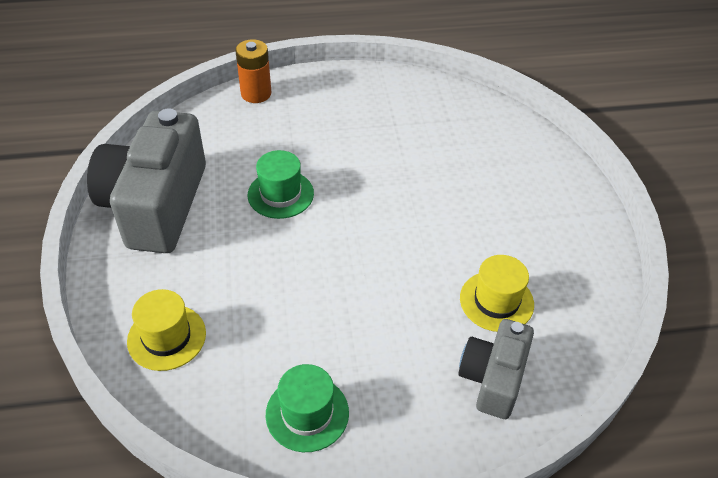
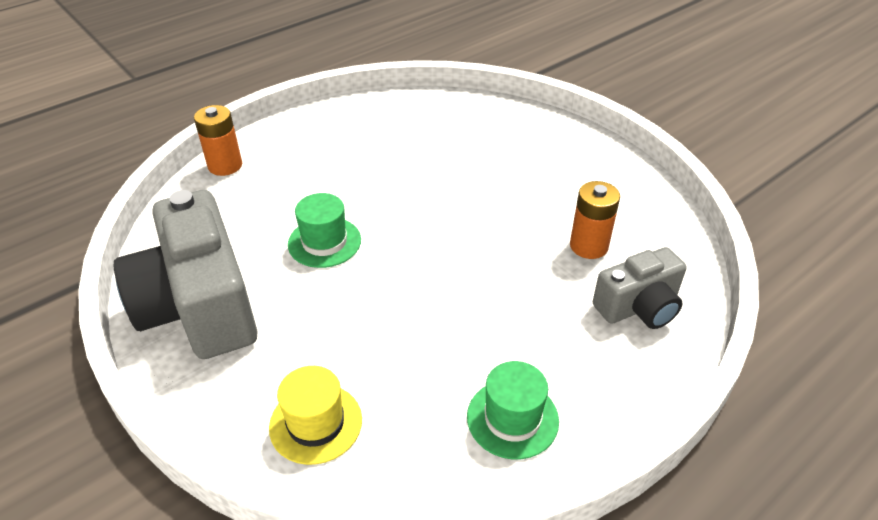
camera: 30 degrees left, 5 degrees down
(493, 378) = (639, 307): grey camera -> grey camera turned 105 degrees counterclockwise
(496, 301) = (589, 246): yellow hat -> orange battery

